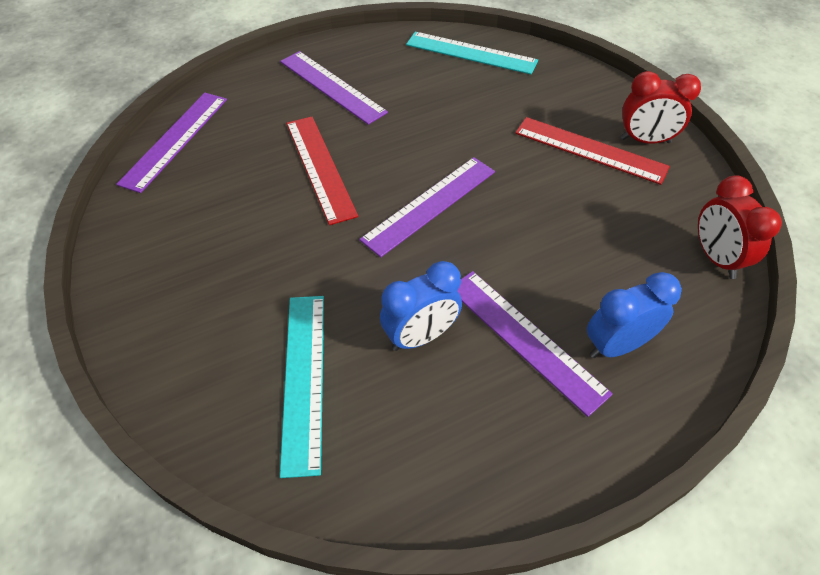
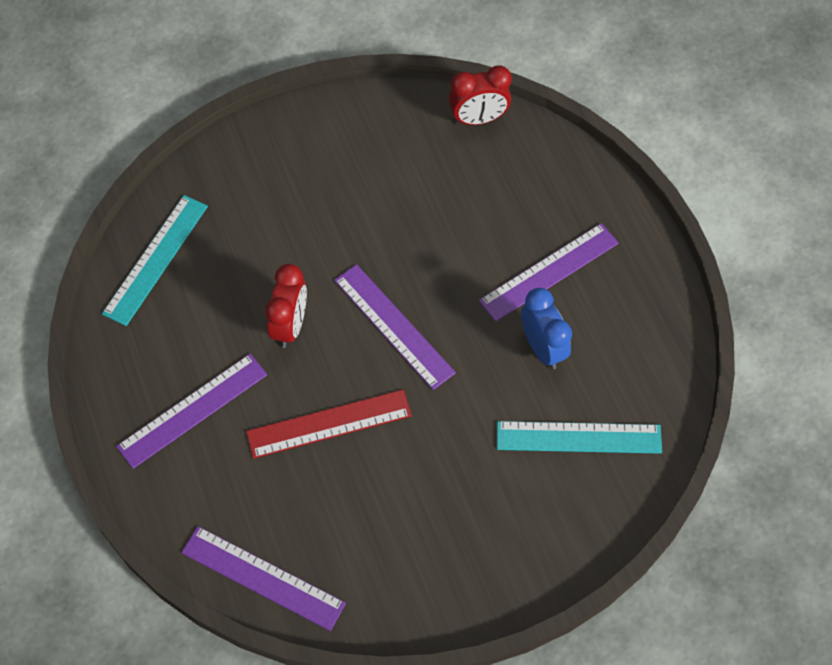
camera: 85 degrees left, 10 degrees up
(590, 150) = (336, 178): red ruler -> none
(616, 345) = (558, 210): blue clock -> none
(645, 140) = (329, 130): red clock -> red clock (290, 325)

